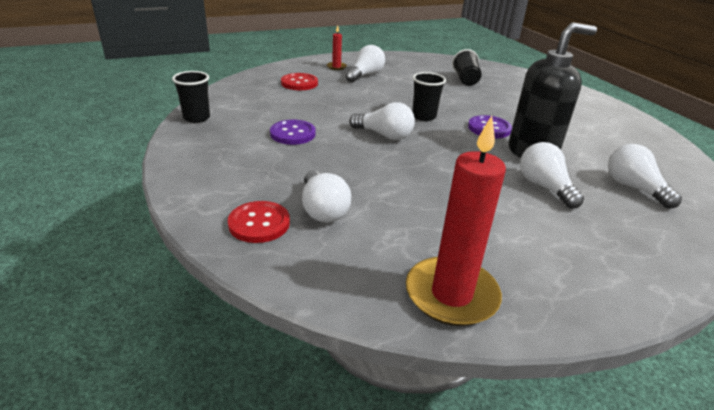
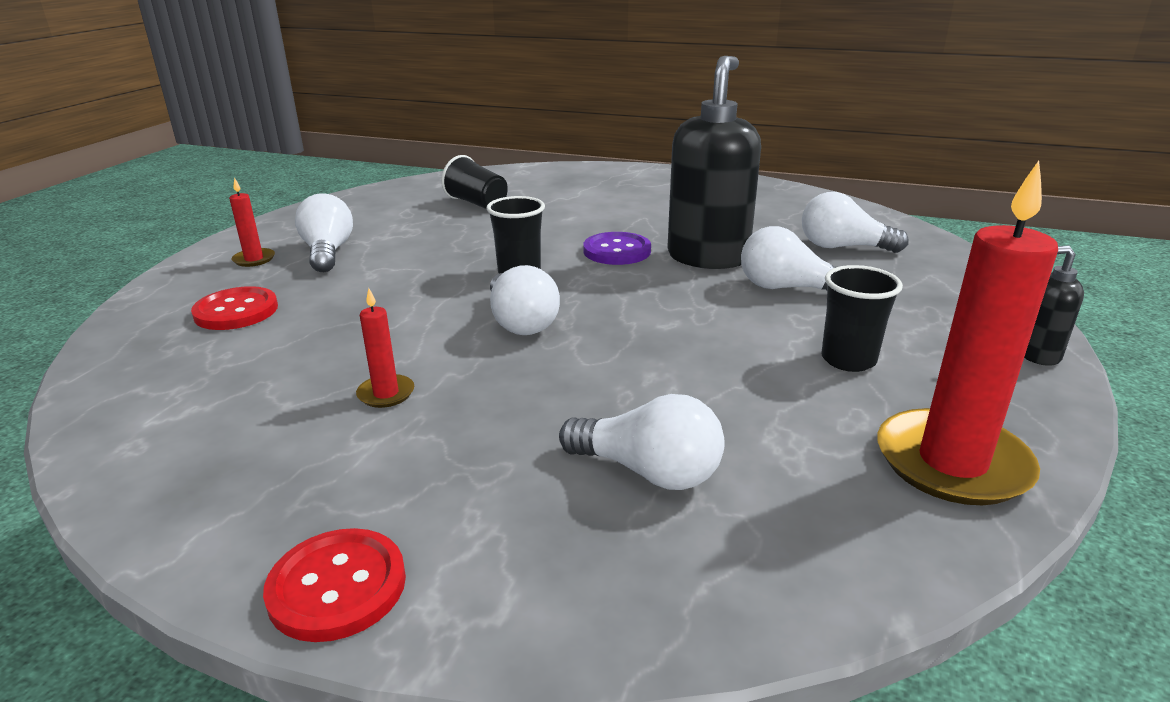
camera: 45 degrees left, 5 degrees down
(196, 118) = (136, 472): black cup -> black cup (848, 360)
(259, 223) = (613, 560): red button -> red button (337, 586)
(293, 134) = (386, 394): purple button -> red candle
(384, 135) = (521, 322): white light bulb -> white light bulb turned 90 degrees clockwise
(630, 300) = (1037, 354): none -> black soap dispenser

